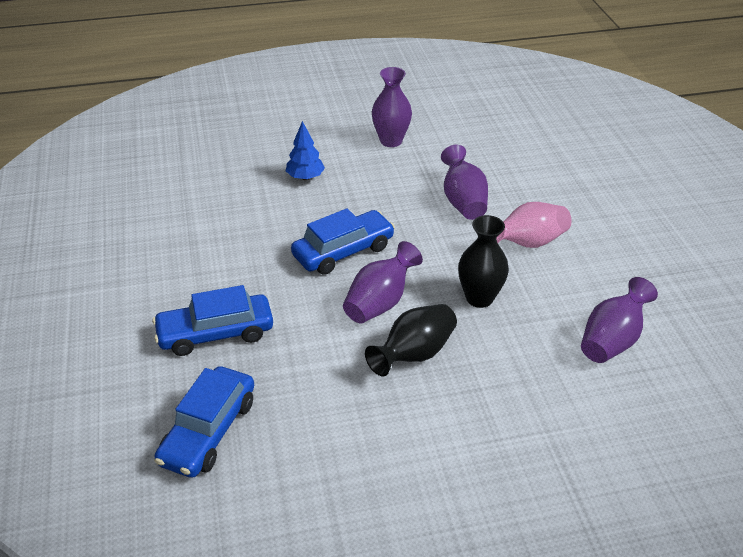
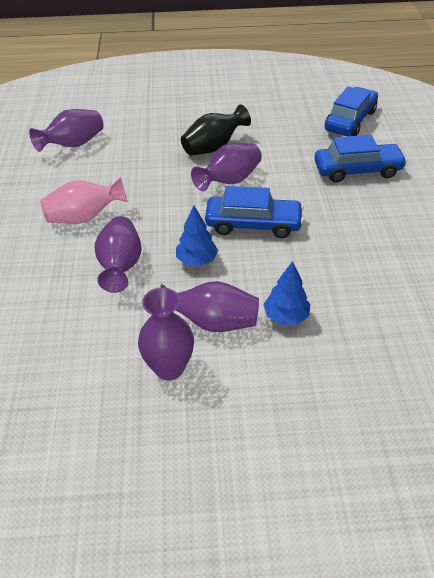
camera: 170 degrees left, 5 degrees up
(343, 251) = (253, 224): blue car -> blue car turned 150 degrees counterclockwise
(366, 169) = (212, 322): none -> purple vase
(393, 212) = (197, 260): none -> blue tree
(479, 298) = (151, 177): black vase -> none

